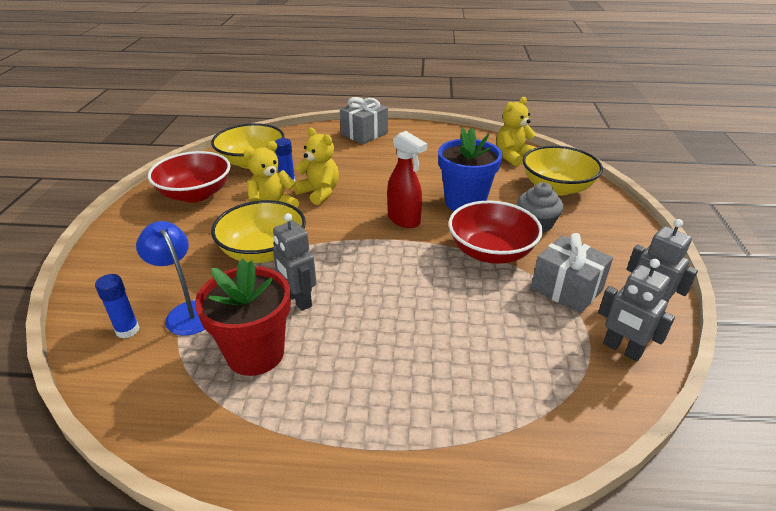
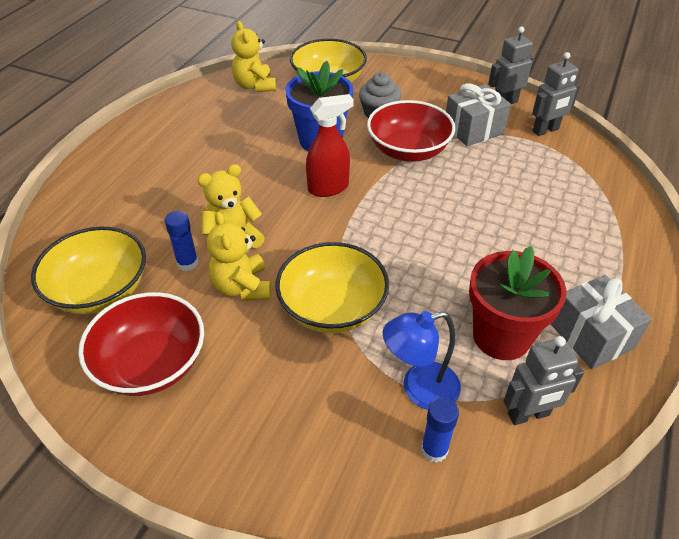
camera: 70 degrees left, 10 degrees up
(298, 300) = (431, 292): grey robot -> grey robot (528, 415)
(364, 134) = (111, 170): grey gift -> grey gift (591, 336)

